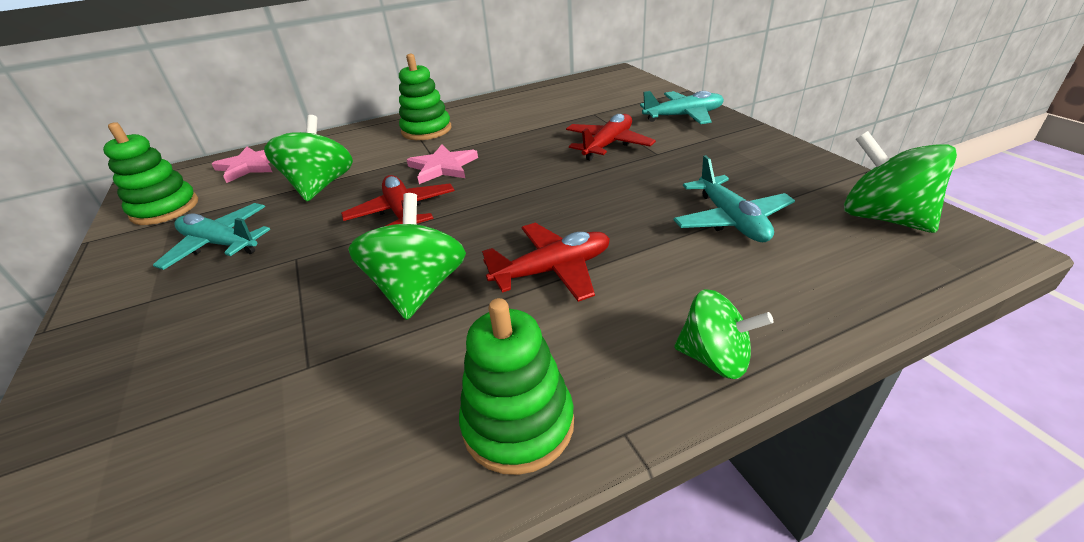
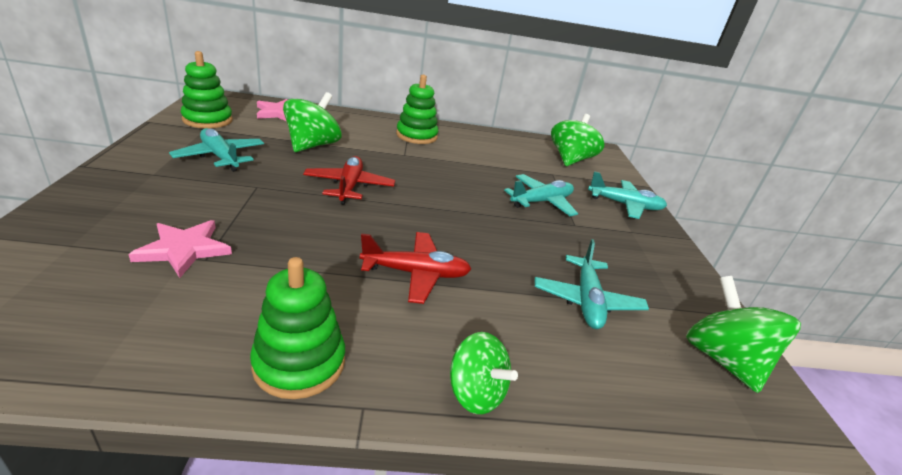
camera: 15 degrees right, 5 degrees down
(418, 289) = (314, 243): green spinning top -> green spinning top (570, 160)
(443, 167) = (404, 166): pink star -> pink star (184, 249)
(608, 145) = (541, 202): red plane -> turquoise plane

